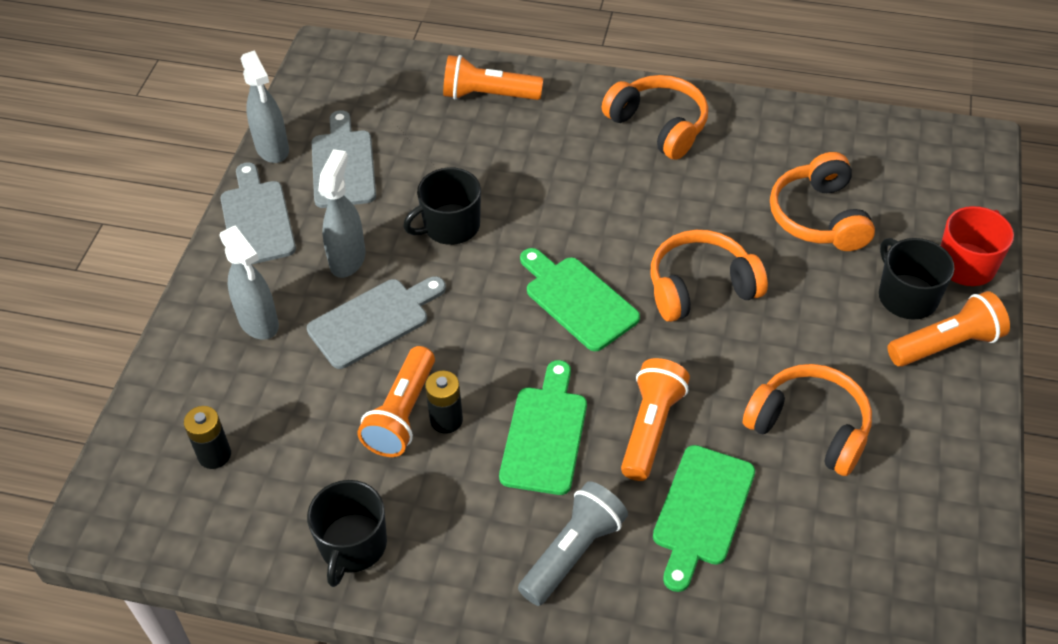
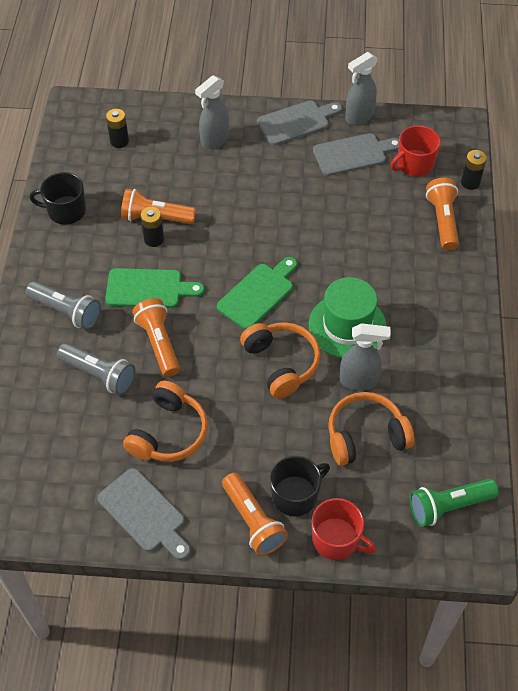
camera: 80 degrees right, 5 degrees up
(348, 259) = (271, 171): grey spray bottle -> grey spray bottle (359, 380)
(373, 321) = (224, 192): grey cutting board -> grey cutting board (144, 513)
(382, 106) = (414, 164): none -> red mug
(430, 60) = (470, 182): none -> black battery
(450, 226) = (310, 218): black mug -> none
(646, 212) = (347, 326): none -> green hat
(651, 428) = (159, 343): orange flashlight -> orange flashlight turned 120 degrees counterclockwise
(659, 126) = (438, 326): orange headphones -> none
(702, 511) = (99, 375): green cutting board -> grey flashlight
(916, 158) = (448, 506): none -> green flashlight

